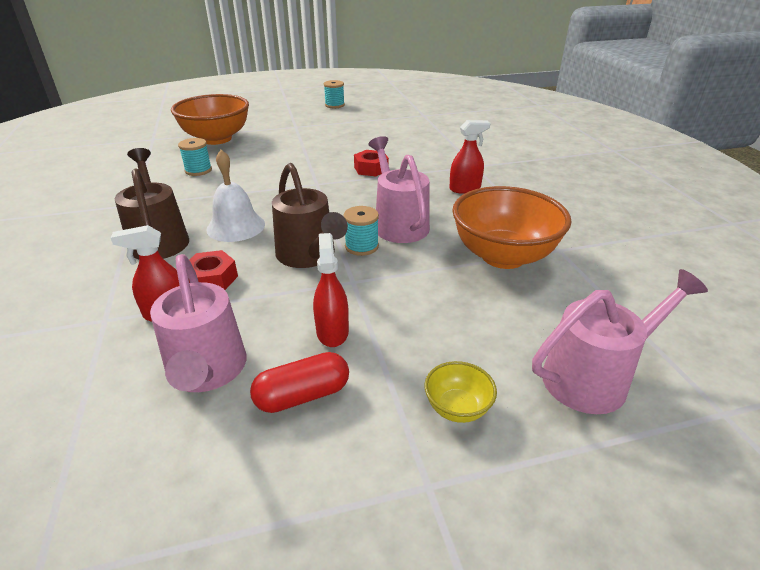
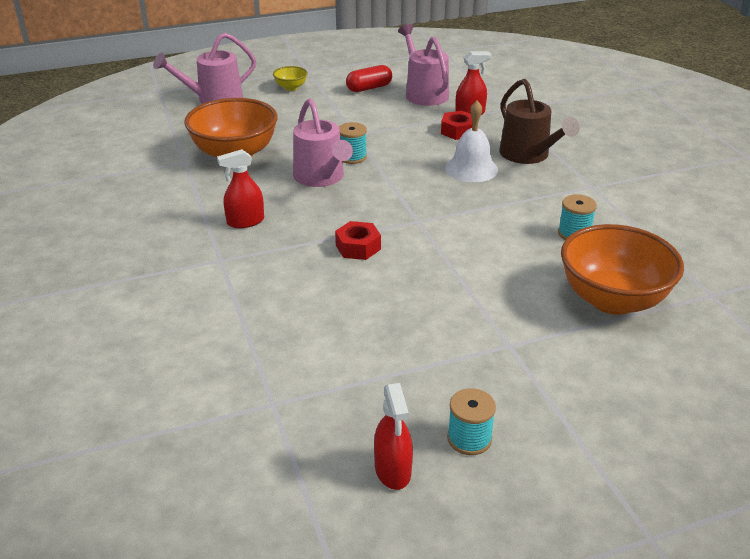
camera: 175 degrees right, 0 degrees up
(309, 256) = (393, 148): brown watering can -> none
(332, 332) = (361, 109): red spray bottle -> red spray bottle (393, 470)

